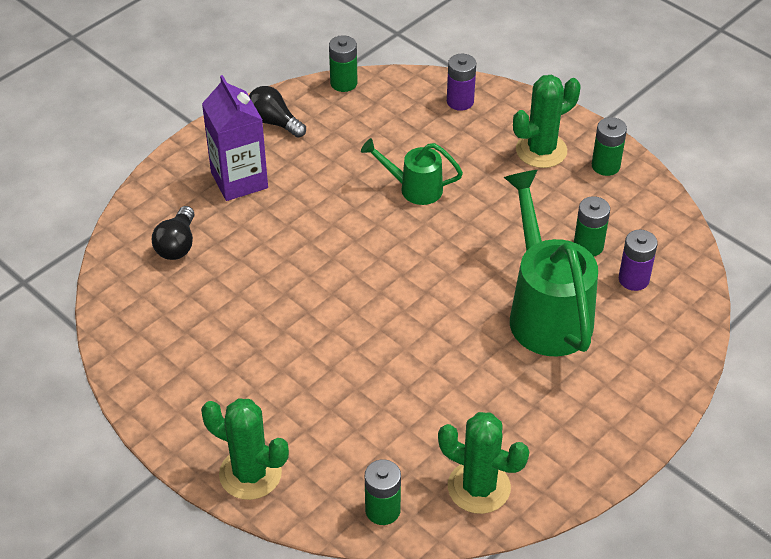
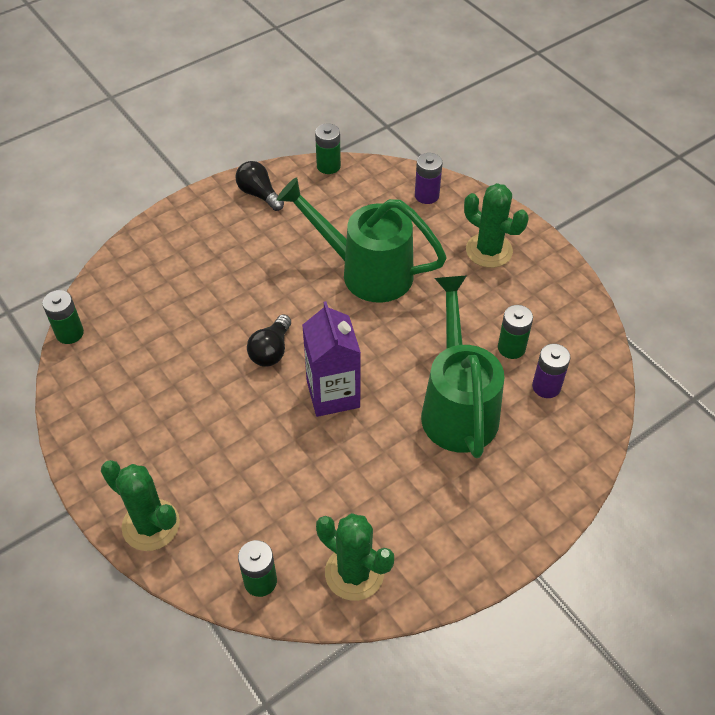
camera: 10 degrees right, 5 degrees up
(177, 245) = (146, 296): black light bulb -> black light bulb (271, 350)
(239, 180) = (215, 243): purple carton -> purple carton (333, 394)
(414, 188) = (366, 271): green watering can -> green watering can, size x1.86
(541, 150) = (489, 250): green cactus -> green cactus turned 60 degrees clockwise
(605, 166) = (544, 273): green battery -> green battery (69, 333)

